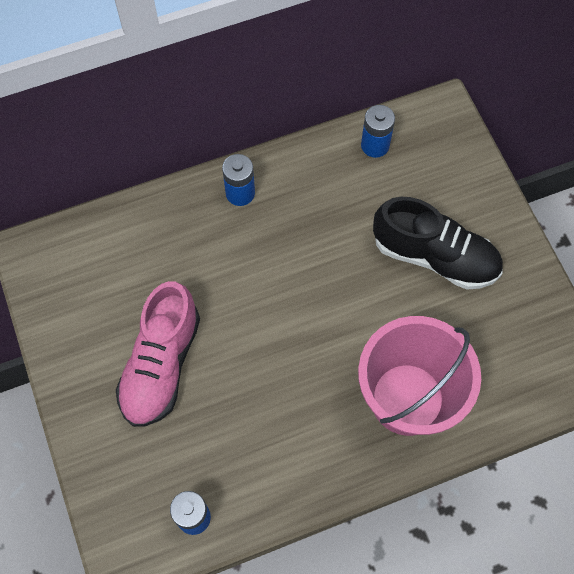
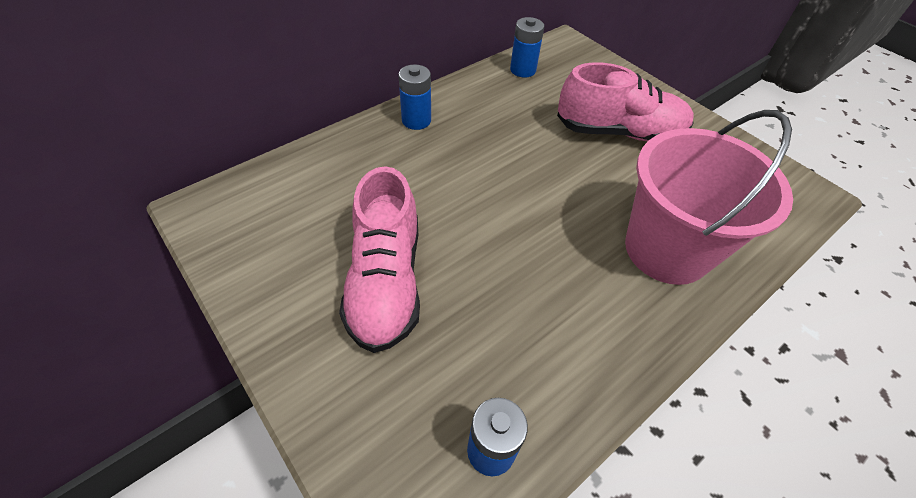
camera: 20 degrees left, 15 degrees down
(434, 256) = (619, 132): black shoe -> pink shoe

